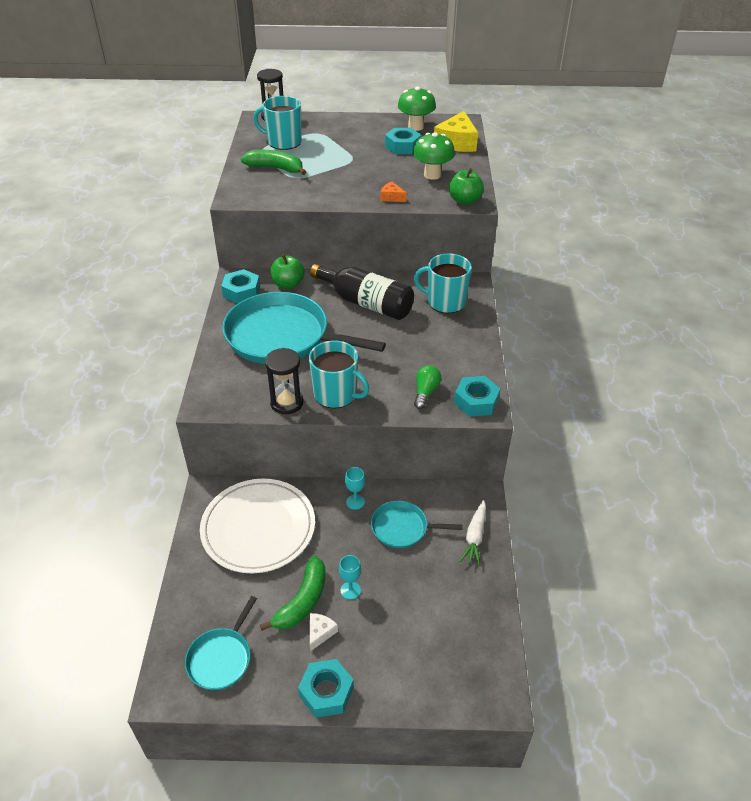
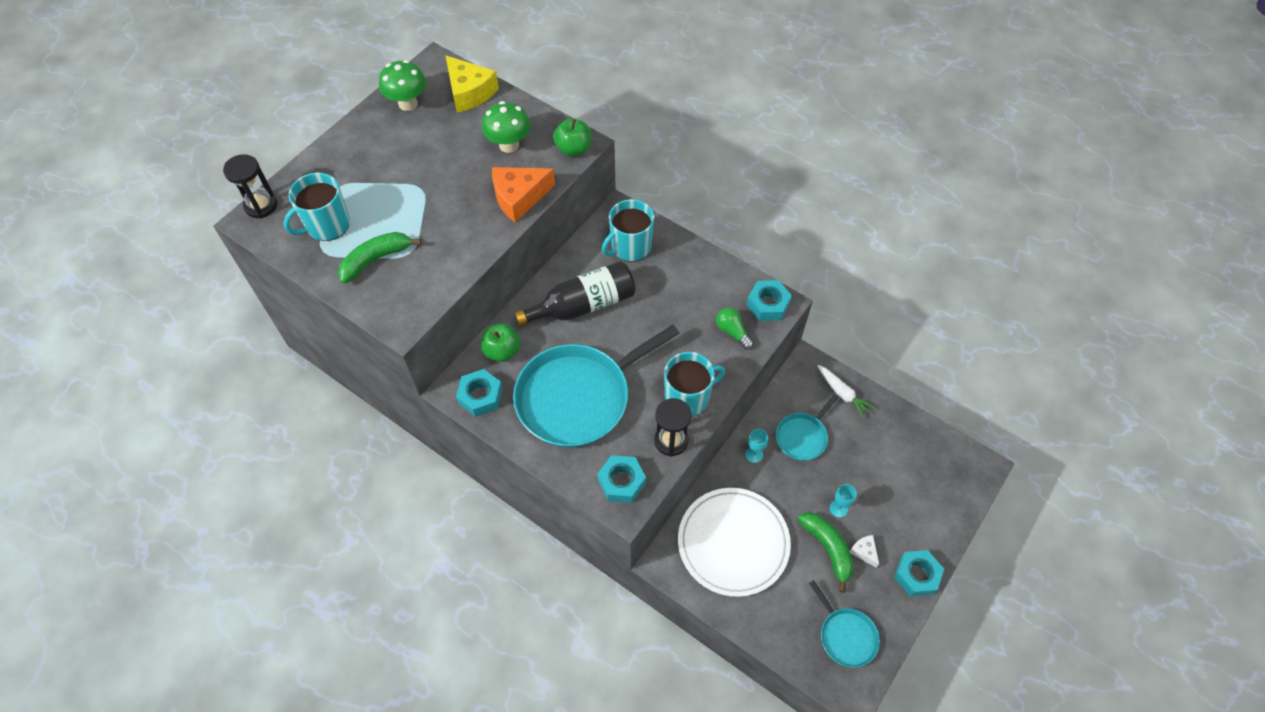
camera: 55 degrees left, 15 degrees up
(391, 197) = (519, 197): orange cheese -> orange cheese, size x2.08
(402, 146) = (435, 136): turquoise nut -> turquoise nut (621, 482)

